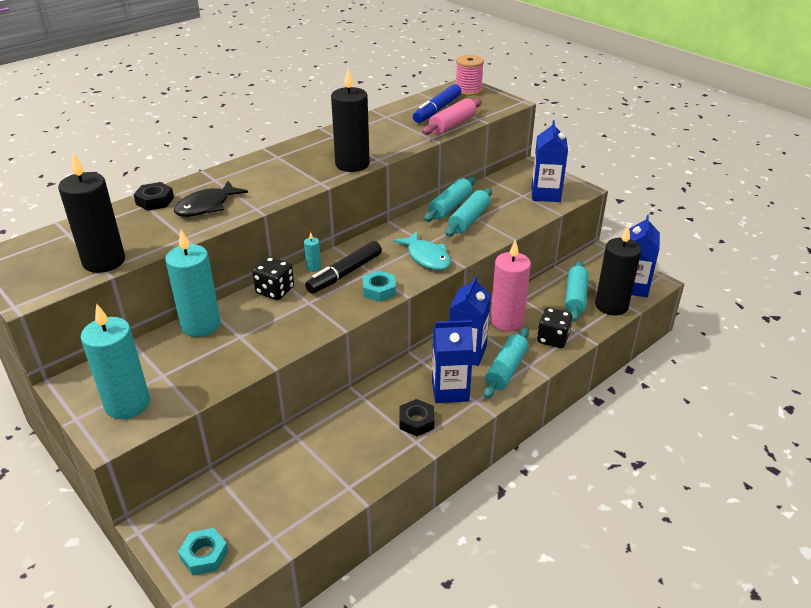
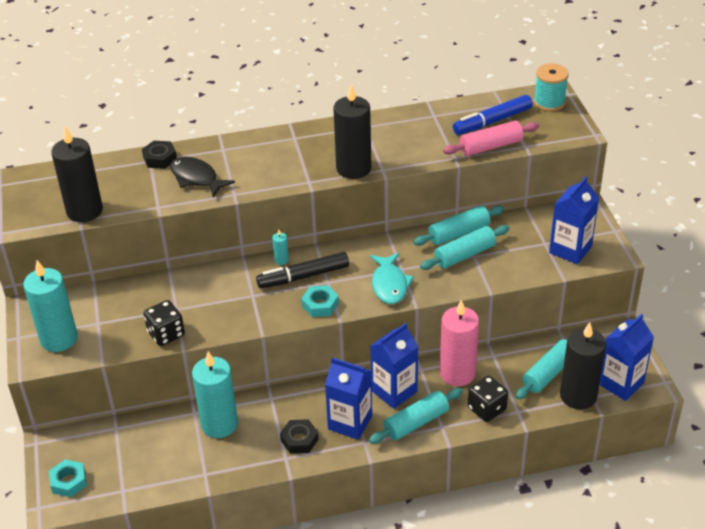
camera: 30 degrees right, 5 degrees up
(201, 325) = (153, 286): turquoise candle -> turquoise candle (219, 424)
(207, 206) = (196, 178): black fish -> black fish turned 60 degrees clockwise
(275, 291) = (233, 273): black dice -> black dice (166, 334)
(468, 90) = (549, 102): pink spool -> turquoise spool

